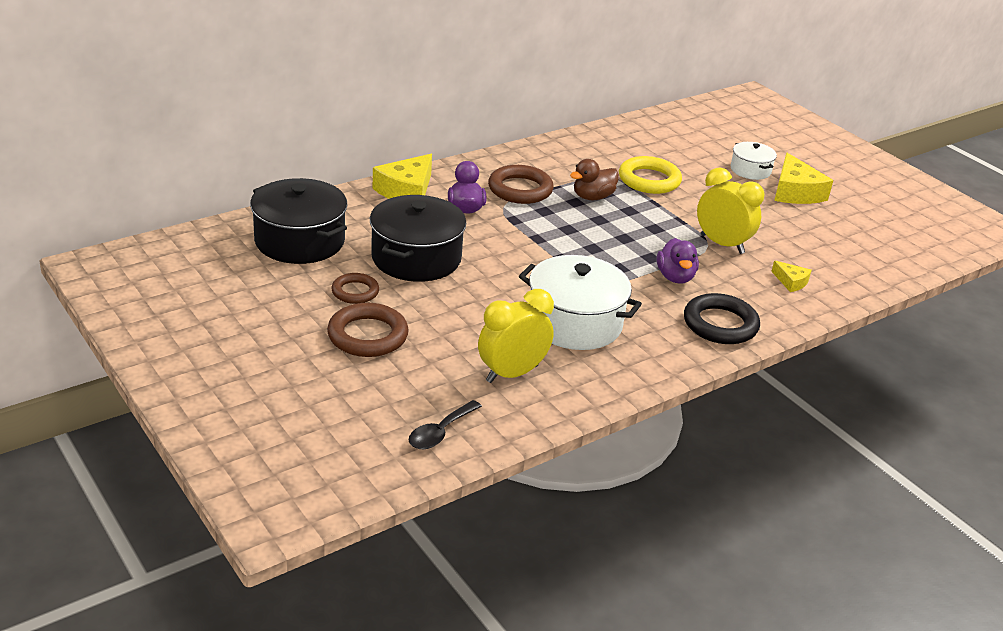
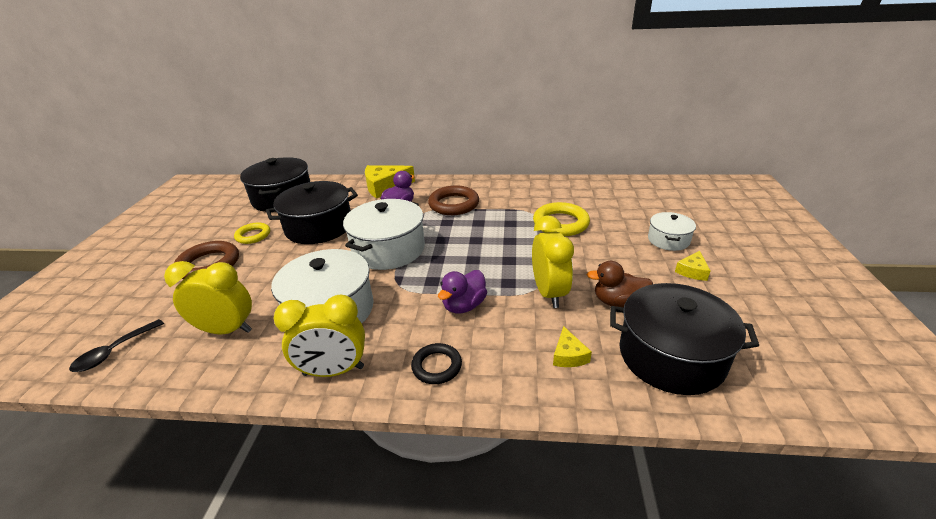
camera: 45 degrees right, 0 degrees up
(355, 292) = (253, 235): brown ring -> yellow ring
(440, 432) = (114, 352): black spoon -> black spoon turned 45 degrees counterclockwise
(533, 255) = (388, 249): none -> white pot
(592, 197) = (496, 223): brown duck -> brown duck (618, 302)
(655, 359) = (333, 371): none -> yellow clock
(720, 324) = (437, 366): black ring -> black ring, size x0.62
(795, 192) = (692, 271): yellow cheese -> yellow cheese, size x0.52
(847, 257) = (671, 356): none -> black pot

